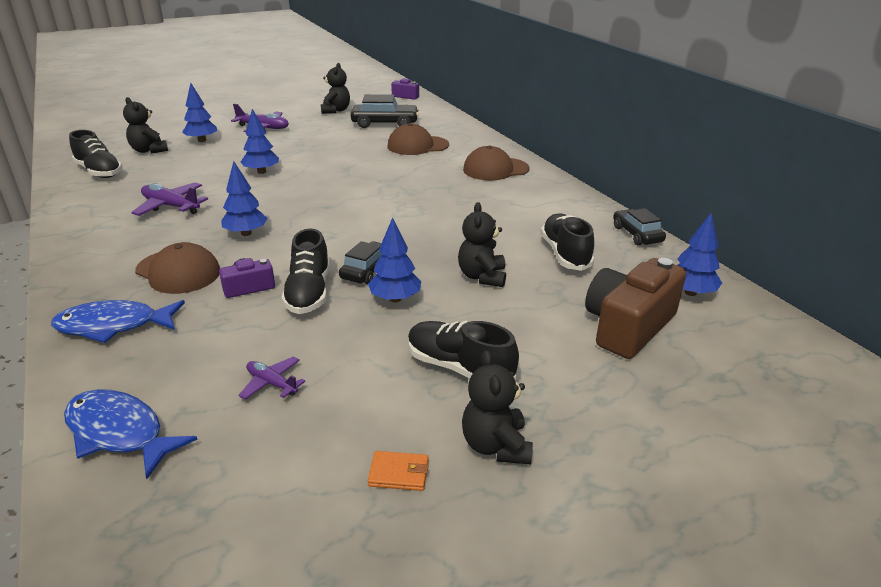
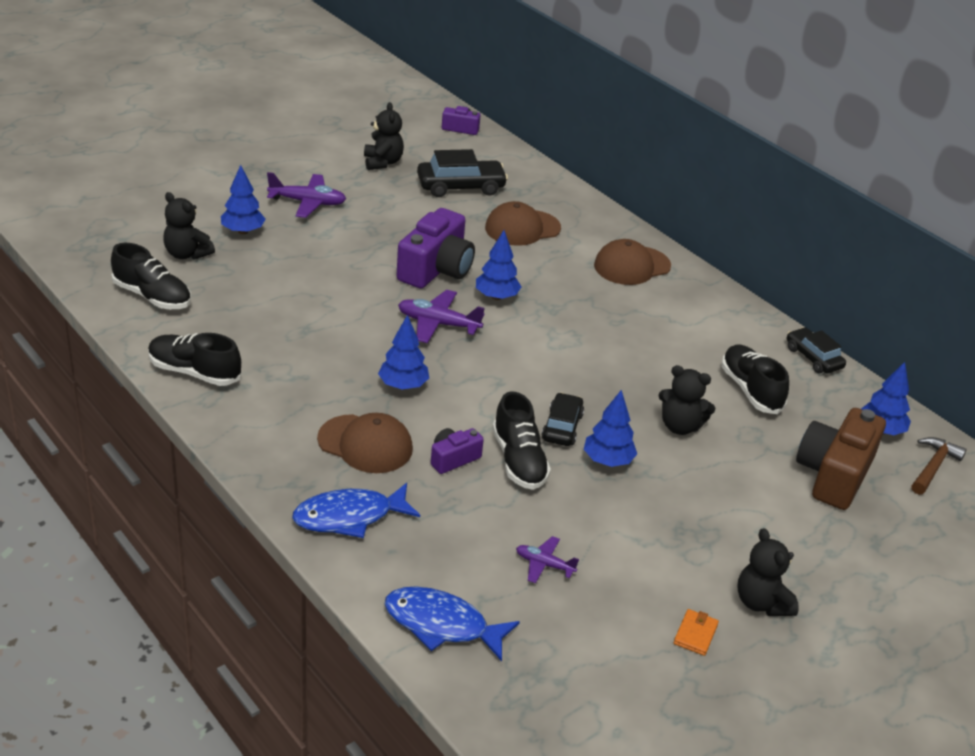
camera: 15 degrees left, 5 degrees up
(171, 206) = (287, 350): purple plane -> purple plane (438, 324)
(261, 172) = (358, 285): blue tree -> blue tree (496, 297)
(331, 165) = (436, 269): none -> purple camera
(399, 473) = (695, 634): orange wallet -> orange wallet turned 60 degrees counterclockwise
(459, 368) = (701, 532): black shoe -> black shoe (194, 372)
(482, 277) = (680, 426): black teddy bear -> black teddy bear turned 60 degrees counterclockwise
(743, 327) = (933, 467): none -> brown hammer

